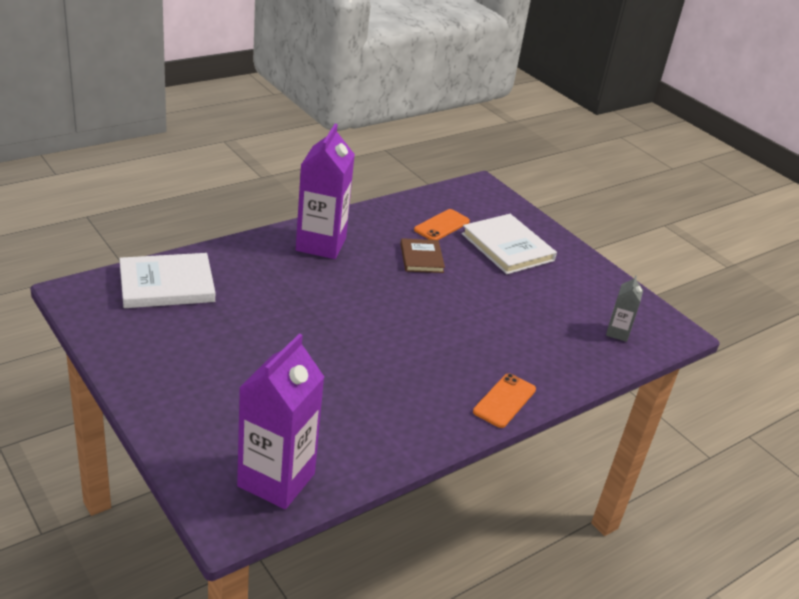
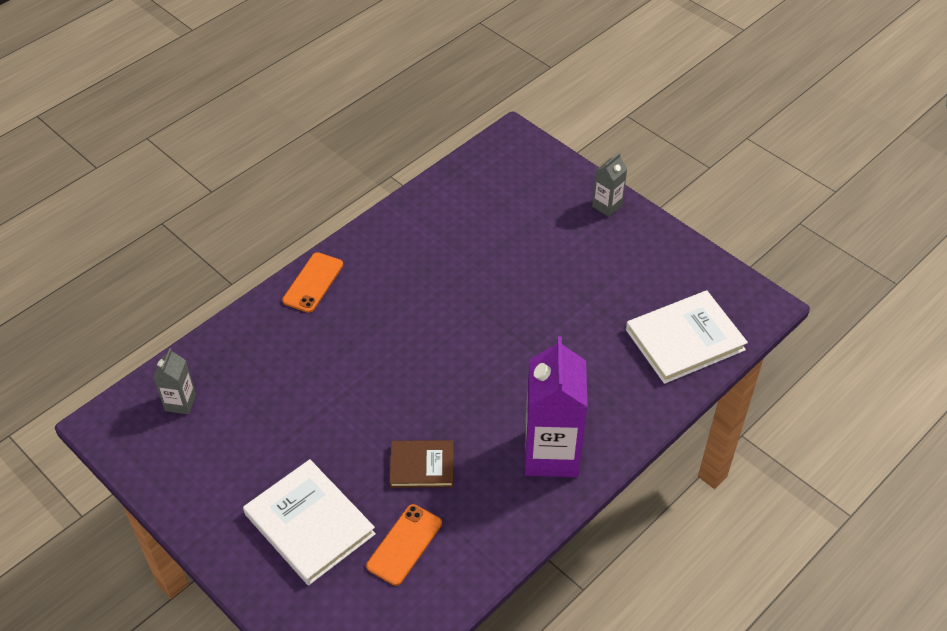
camera: 175 degrees right, 15 degrees up
(161, 410) = (607, 206): none -> grey carton
(276, 480) = (492, 171): purple carton -> none
(421, 258) = (422, 466): brown book -> brown book turned 75 degrees counterclockwise

